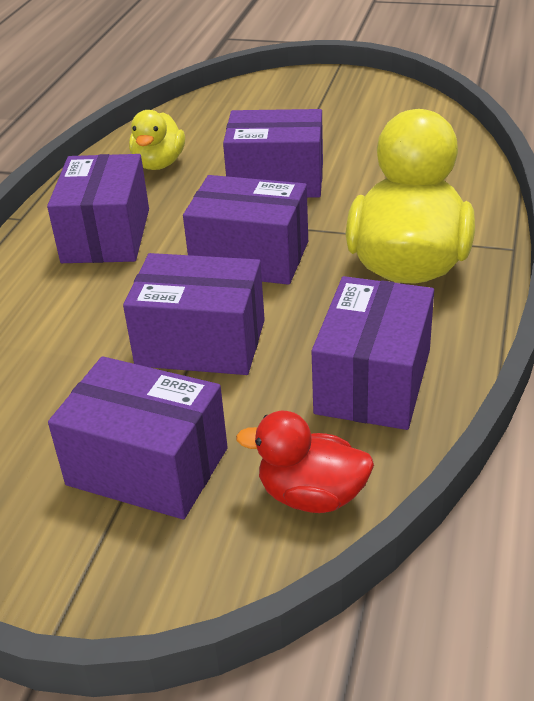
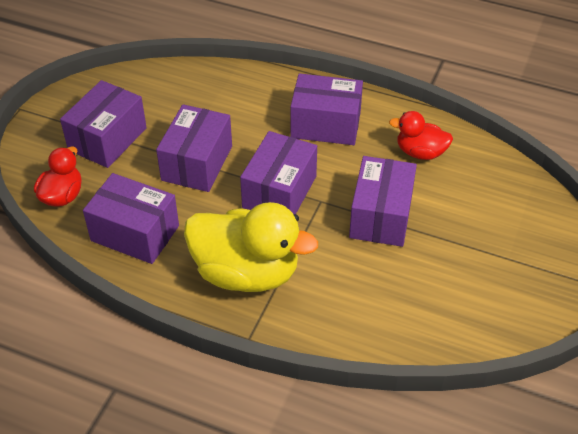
camera: 95 degrees right, 10 degrees up
(159, 164) = (420, 152): yellow duck -> red duck

